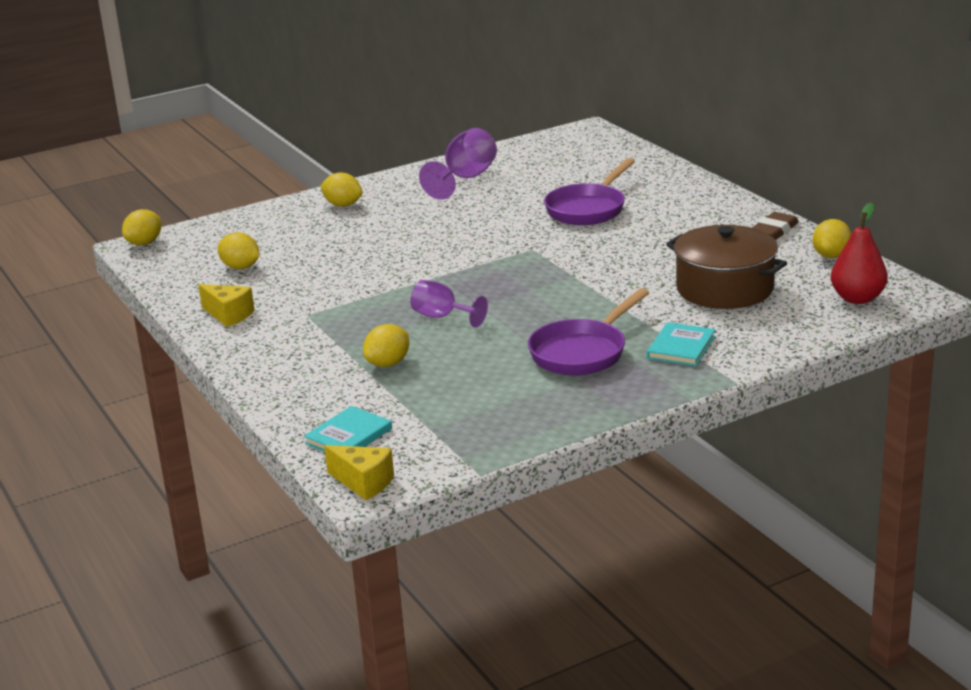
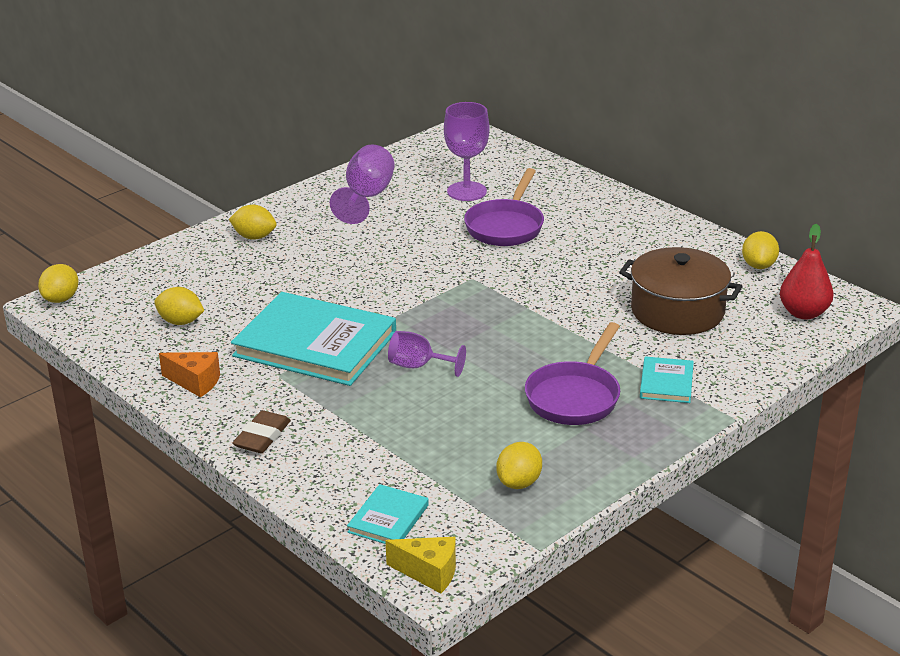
camera: 15 degrees left, 5 degrees up
(229, 315) = (195, 382): yellow cheese -> orange cheese
(354, 293) = (315, 344): none -> turquoise book
(388, 364) = (389, 427): yellow lemon -> yellow lemon (519, 482)
(565, 179) = (466, 191): none -> purple goblet
(774, 231) = (694, 240): brown eraser -> brown eraser (262, 436)

